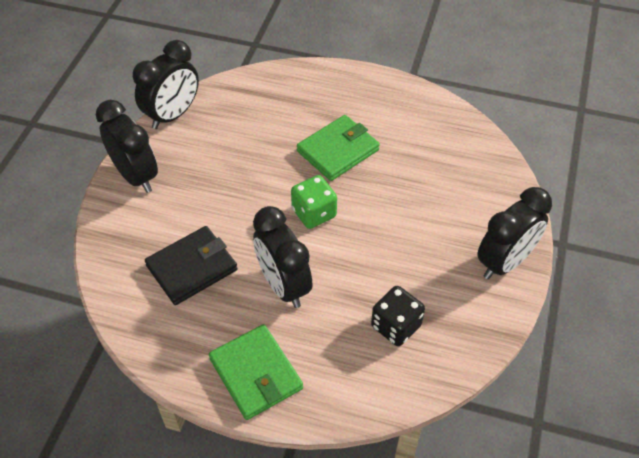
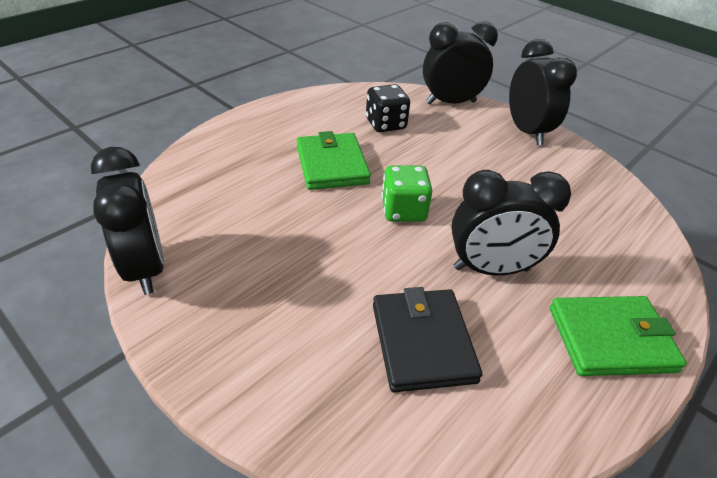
camera: 65 degrees left, 10 degrees down
(136, 176) = (217, 346): black clock -> black clock (450, 102)
(396, 326) = (575, 212): black dice -> black dice (385, 124)

